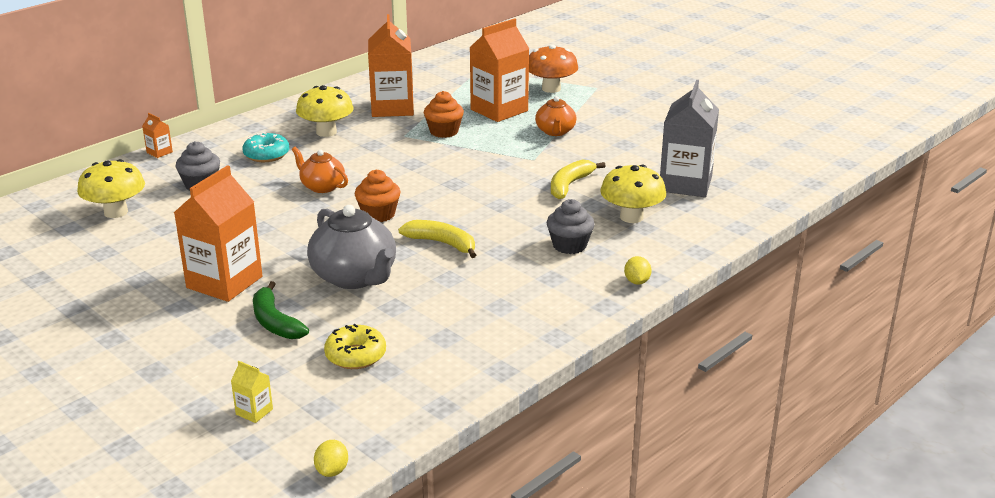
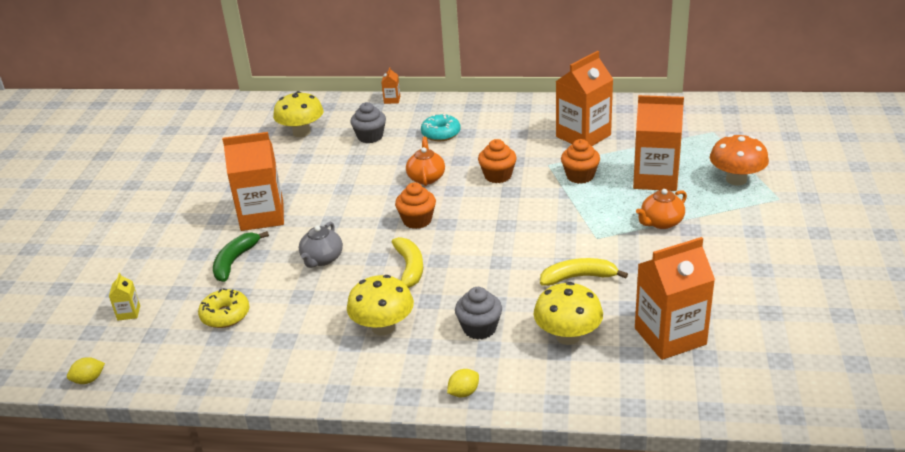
camera: 55 degrees right, 5 degrees up
(326, 132) = (505, 134): yellow mushroom -> yellow mushroom (383, 327)
(355, 277) = (322, 259): grey teapot -> grey teapot, size x0.59
(380, 159) = (498, 176): none -> orange cupcake
(685, 184) = (670, 336): grey carton -> orange carton

